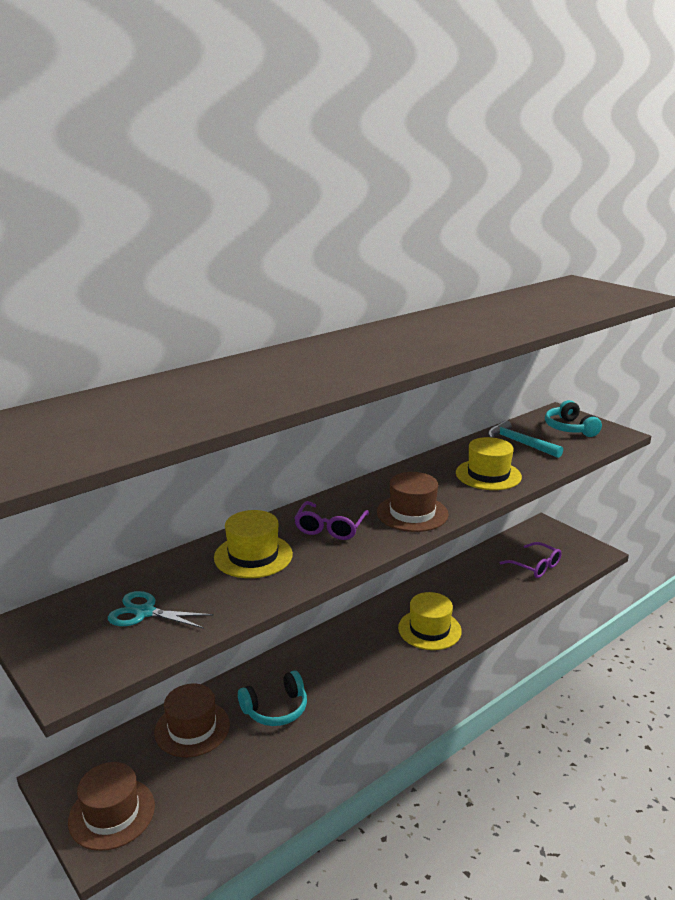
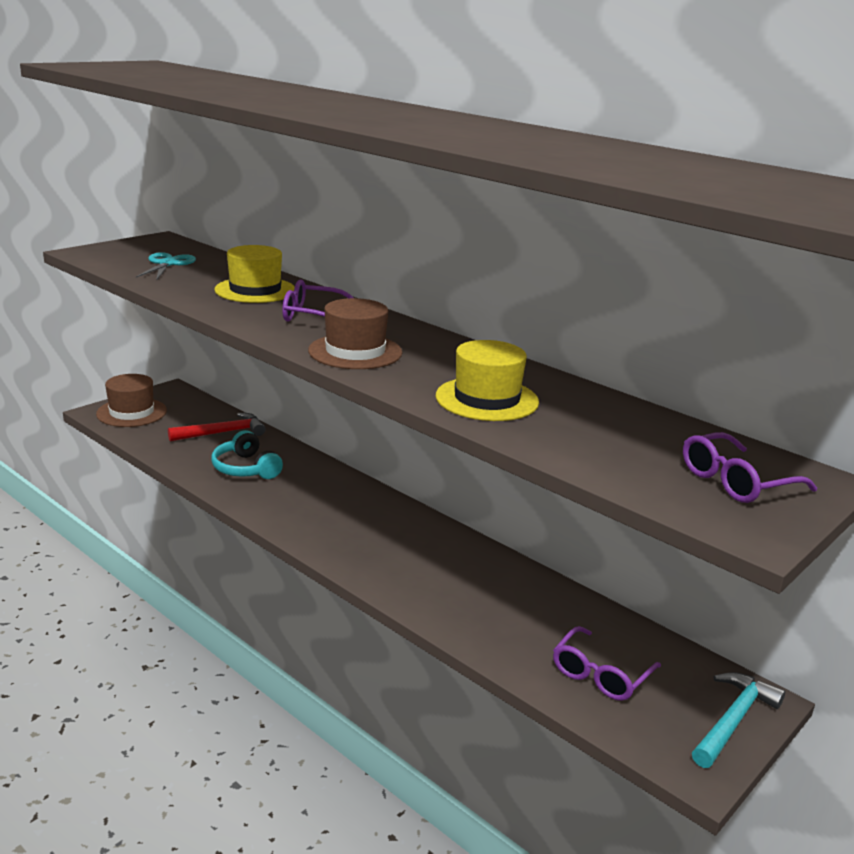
camera: 80 degrees right, 0 degrees up
(192, 728) = (222, 433): brown hat -> red hammer
(429, 629) = (395, 561): yellow hat -> none
(520, 443) = (626, 430): turquoise hammer -> turquoise hammer (733, 720)
(569, 428) = (736, 481): turquoise headphones -> purple glasses

